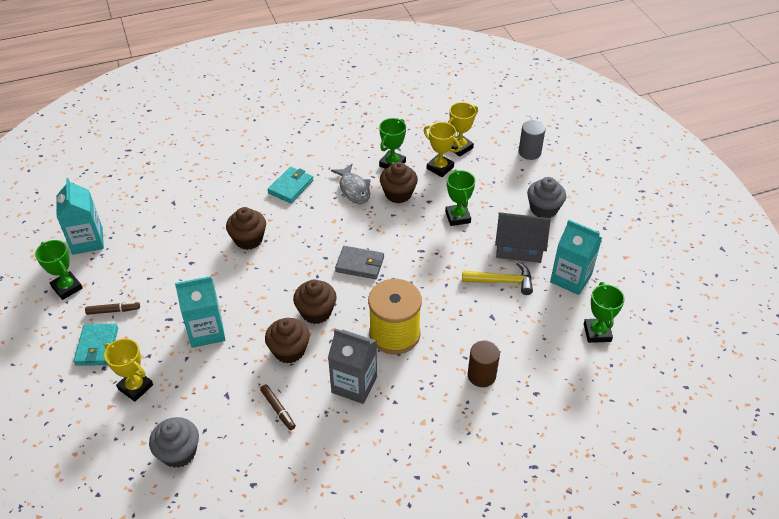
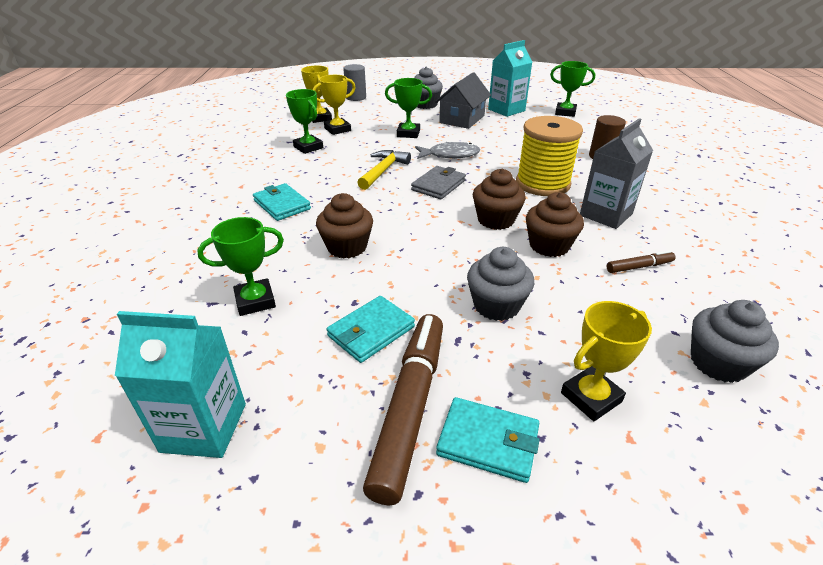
camera: 70 degrees left, 10 degrees down
(67, 288) = (311, 477): green trophy -> green trophy (255, 301)
(113, 311) = (410, 407): brown marker -> brown marker, size x2.16
(166, 278) = (371, 331): none -> turquoise wallet
(206, 331) = (496, 305): turquoise carton -> grey cupcake
(354, 189) = (324, 171): grey fish -> grey fish (450, 155)
(398, 194) = (354, 152): brown cupcake -> none
(502, 281) = (497, 131): yellow hammer -> yellow hammer (383, 171)

